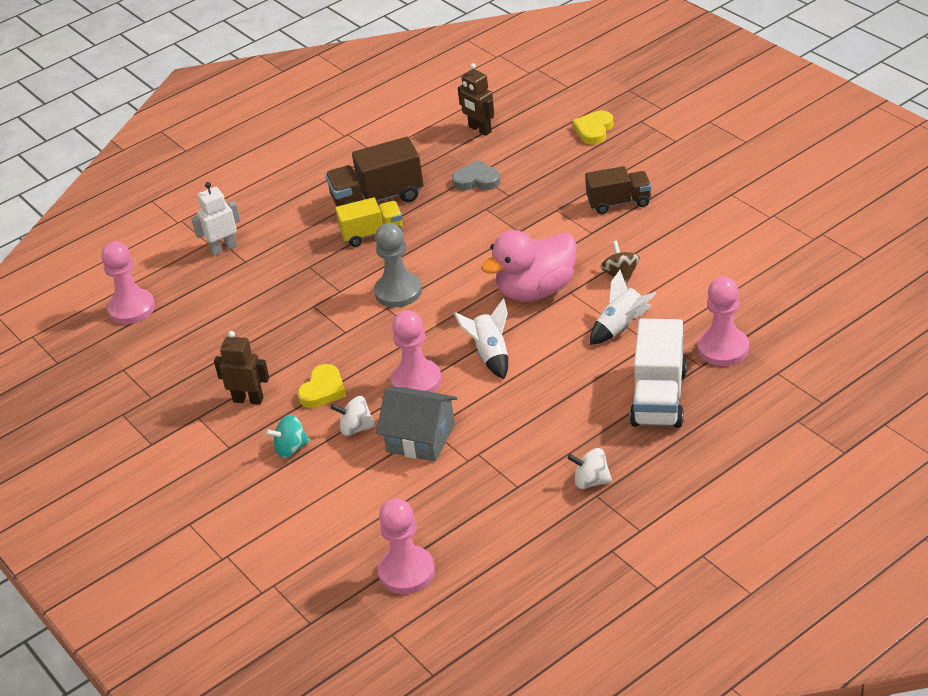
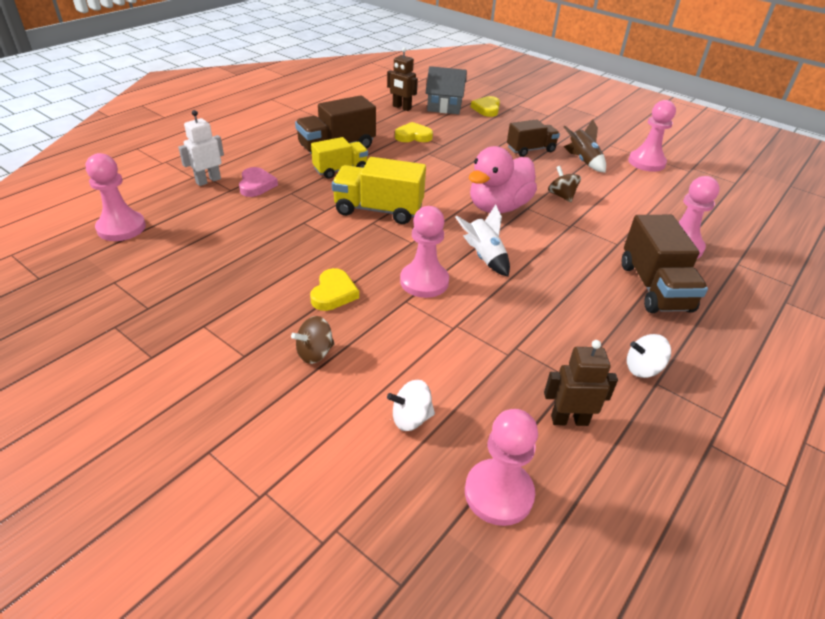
camera: 20 degrees left, 0 degrees up
(248, 399) = (257, 305): brown robot -> brown robot (569, 420)
(274, 255) = (256, 185): none -> pink heart
(291, 448) = (315, 353): turquoise spinning top -> brown spinning top
(356, 428) = (379, 328): white spinning top -> white spinning top (411, 418)
(398, 292) = (378, 210): grey pawn -> yellow truck
(420, 438) = (450, 335): grey house -> grey house (444, 106)
(477, 180) = (413, 136): grey heart -> yellow heart
(621, 327) = (585, 232): white rocket -> none
(659, 397) = (654, 287): white truck -> brown truck
(678, 221) = (583, 161): none -> brown rocket
(763, 224) = (646, 162): none -> pink pawn

